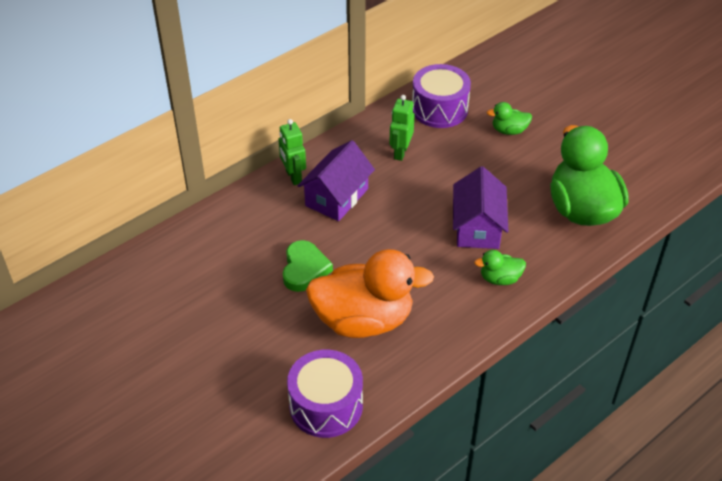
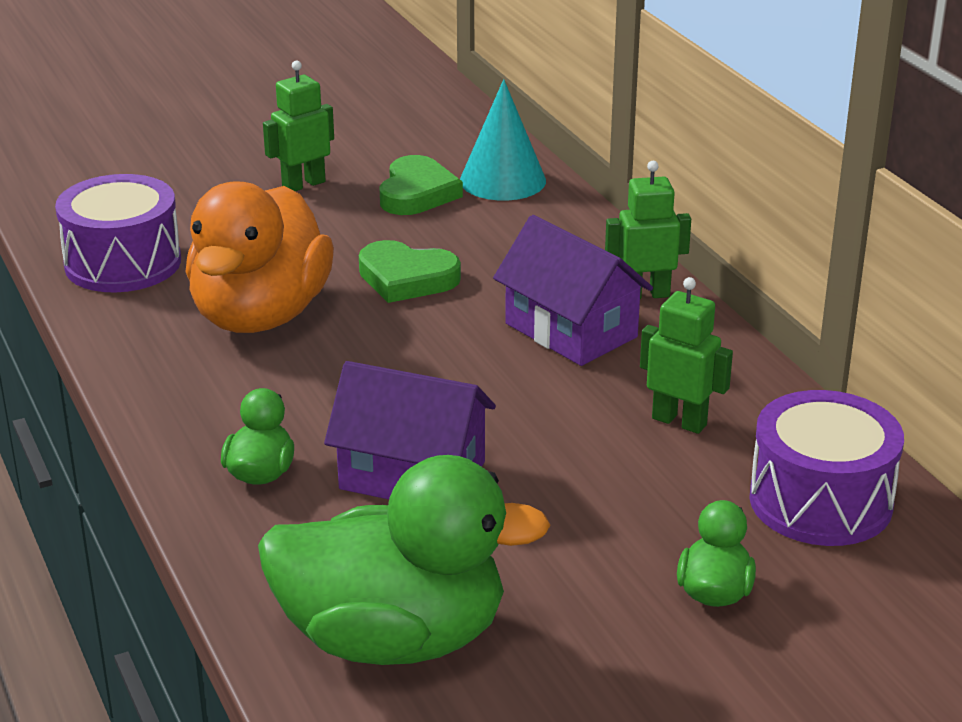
camera: 105 degrees right, 15 degrees down
(175, 253) = (502, 180): none -> turquoise cone
(200, 288) = (417, 193): none -> green heart
(200, 346) = (303, 184): none -> green robot

